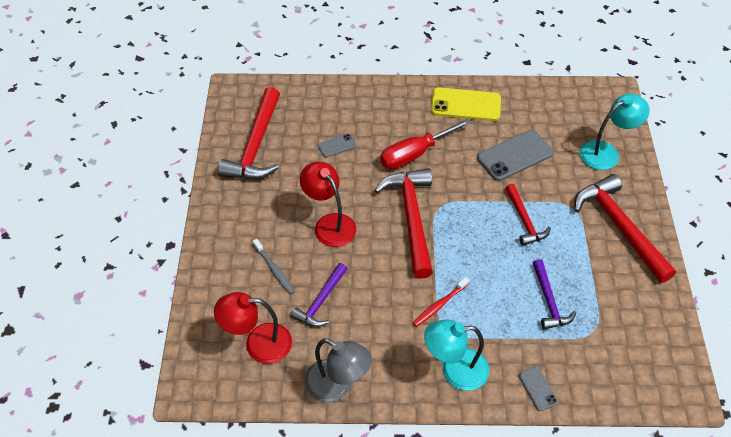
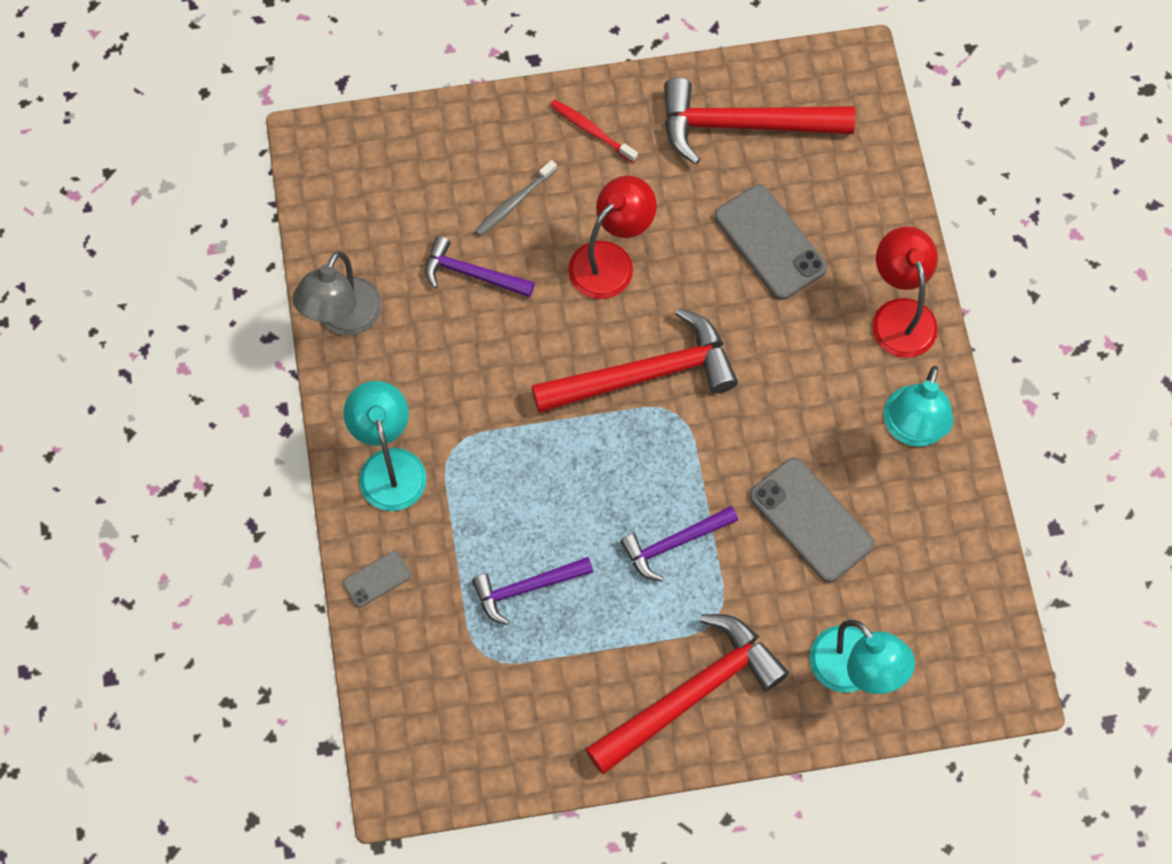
camera: 80 degrees right, 15 degrees up
(258, 344) = (391, 209): red lamp -> red lamp (900, 315)
(337, 146) = (770, 242): grey phone -> grey phone, size x1.98
(415, 153) = (780, 363): red screwdriver -> none
(440, 305) = (493, 434): red toothbrush -> red toothbrush (592, 131)
(465, 105) = (912, 430): yellow phone -> turquoise lamp
(524, 220) = (674, 543): red hammer -> purple hammer

